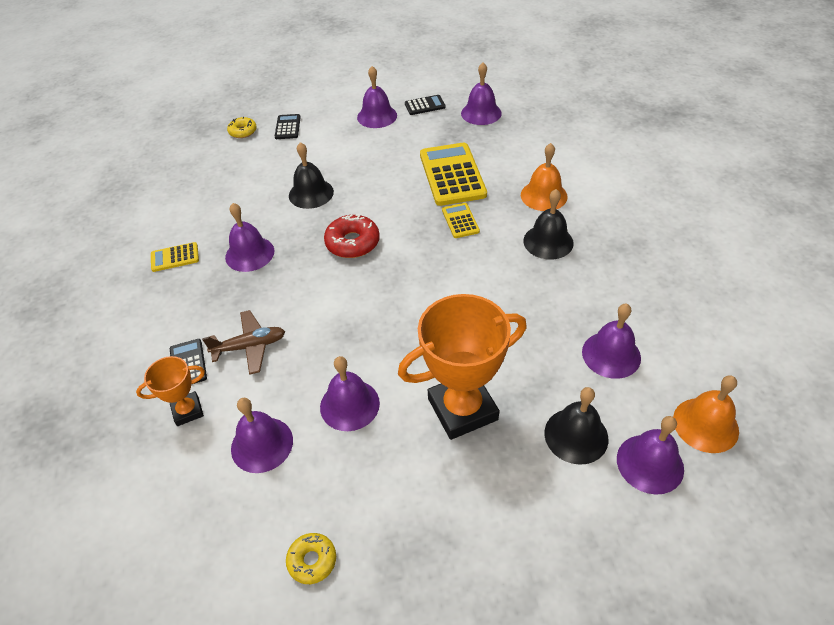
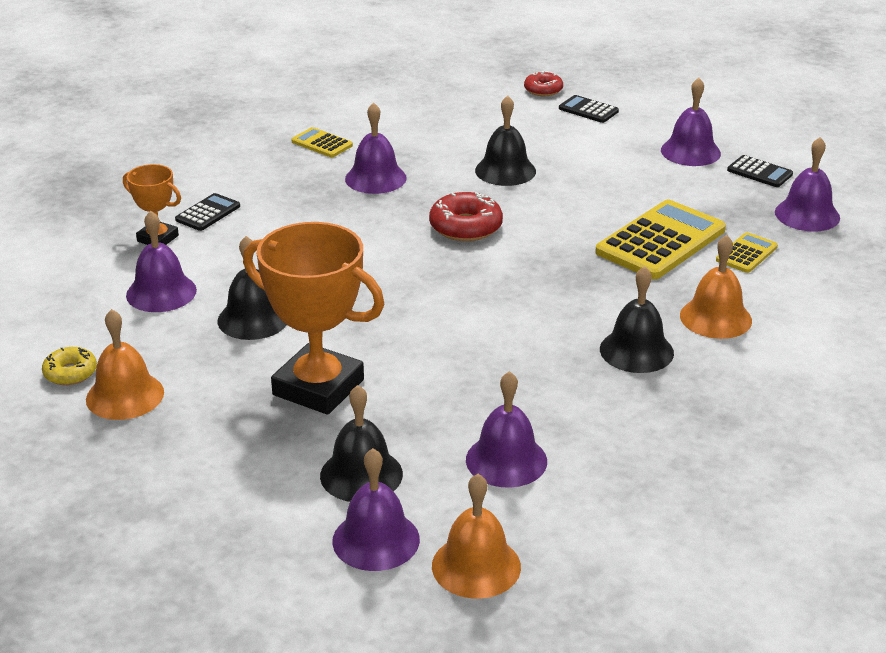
camera: 50 degrees right, 15 degrees down
(243, 131) = (543, 90): yellow donut -> red donut
(250, 346) = (262, 234): brown plane -> none
(288, 127) = (588, 110): black calculator -> black calculator turned 105 degrees counterclockwise
(349, 405) = (253, 319): purple bell -> black bell
(375, 535) = (125, 395): none -> orange bell
(460, 221) = (589, 278): yellow calculator -> yellow calculator (746, 254)

